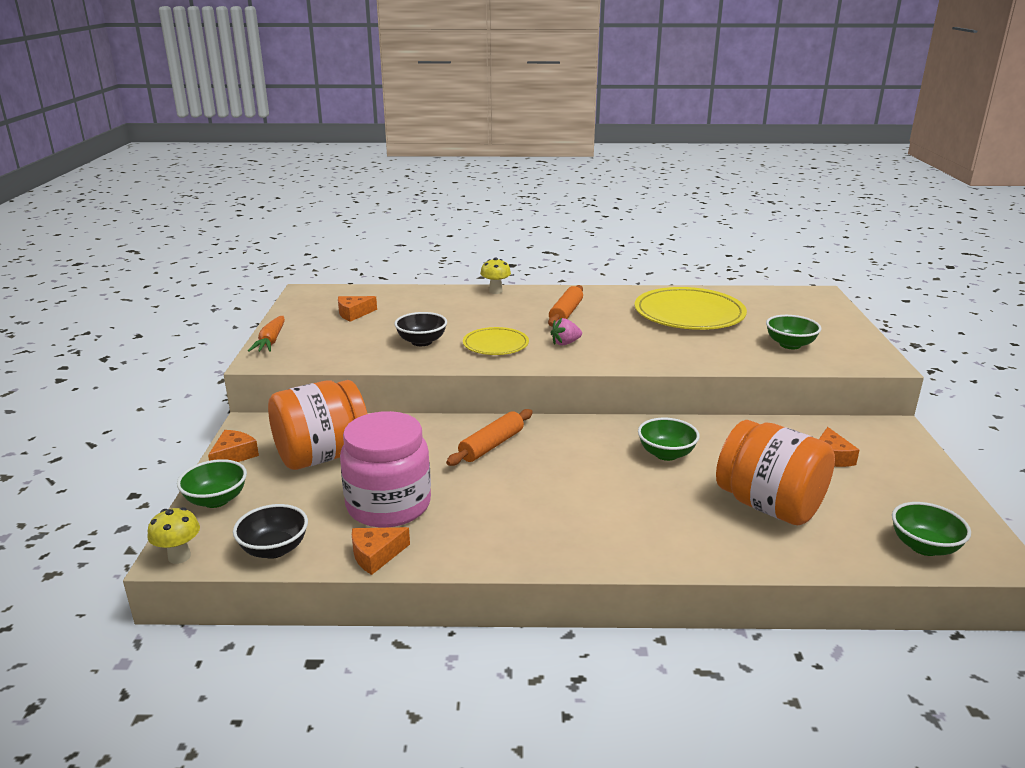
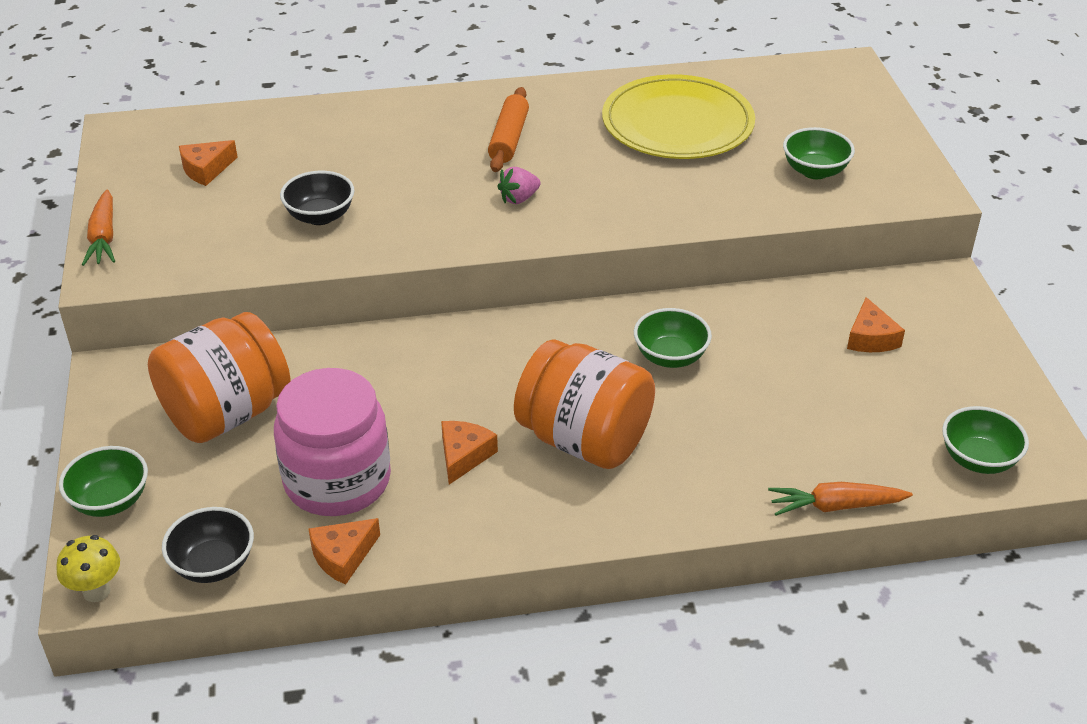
camera: 10 degrees left, 15 degrees up
(234, 455) = (106, 426): orange cheese -> orange cheese (464, 455)
(491, 445) = (446, 369): orange rolling pin -> none
(495, 291) = (400, 103): yellow mushroom -> none
(495, 344) = (424, 211): yellow plate -> none
(769, 506) = (801, 423): orange jar -> orange jar (584, 440)
(795, 566) = (835, 506): none -> orange carrot

